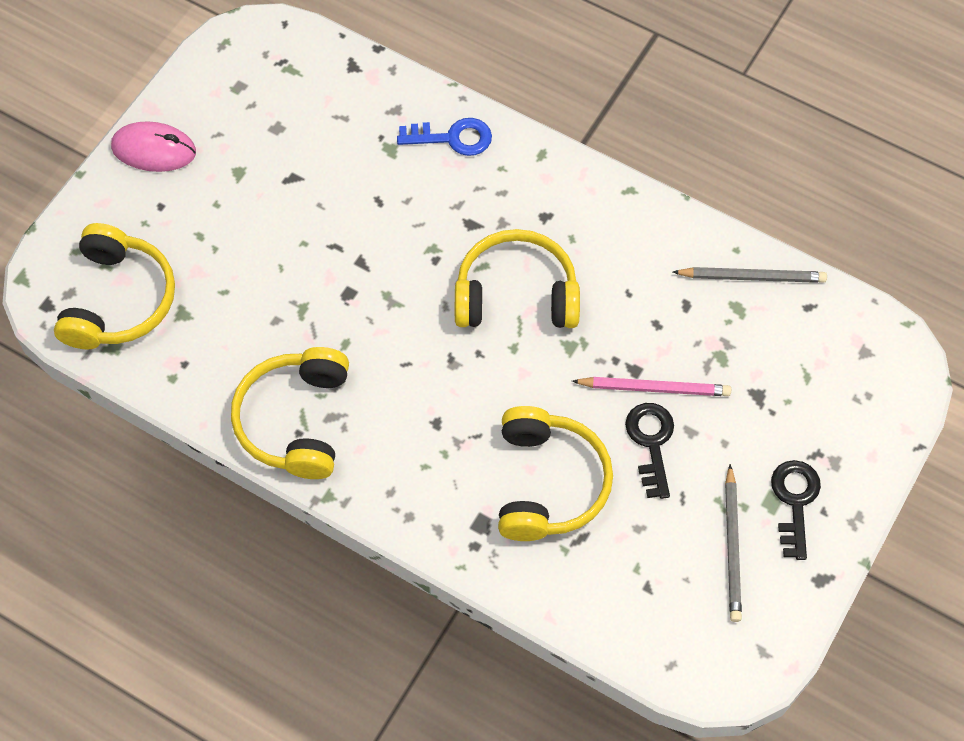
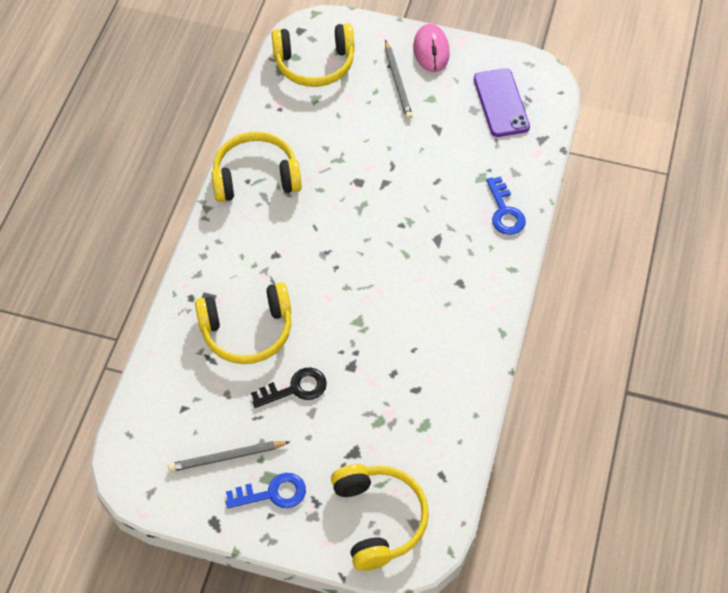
camera: 75 degrees right, 5 degrees down
(277, 94) = (501, 103): none -> purple phone
(516, 295) = (389, 279): yellow headphones -> yellow headphones (378, 519)
(654, 388) = (340, 382): pink pencil -> none
(752, 277) = (455, 430): grey pencil -> grey pencil (398, 82)
(795, 501) = (273, 493): black key -> blue key

